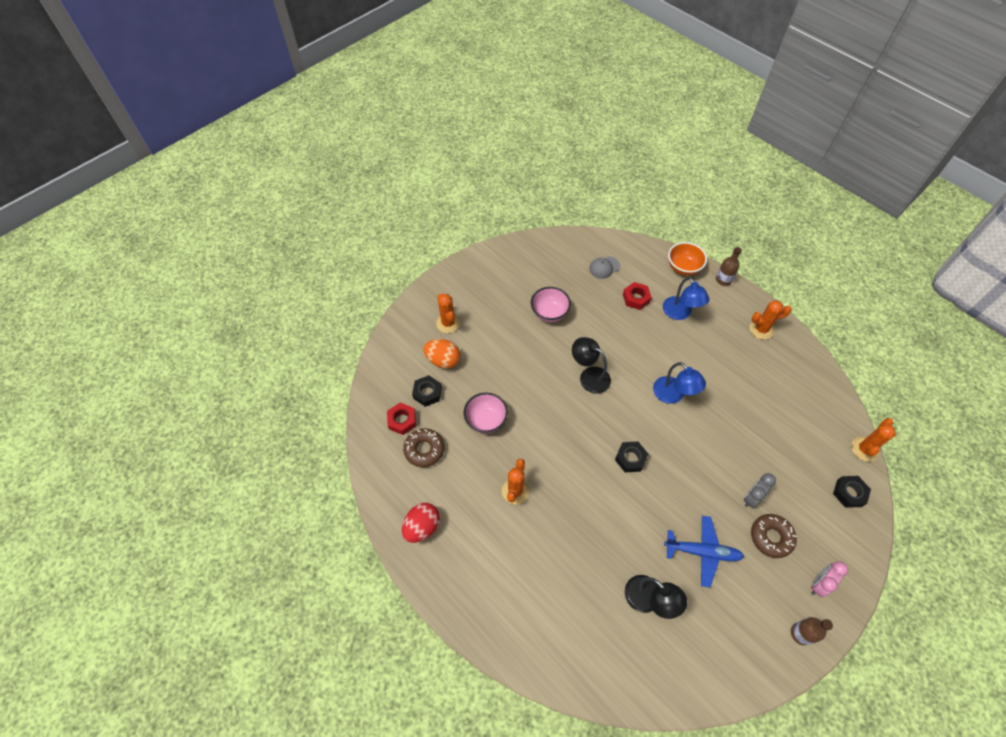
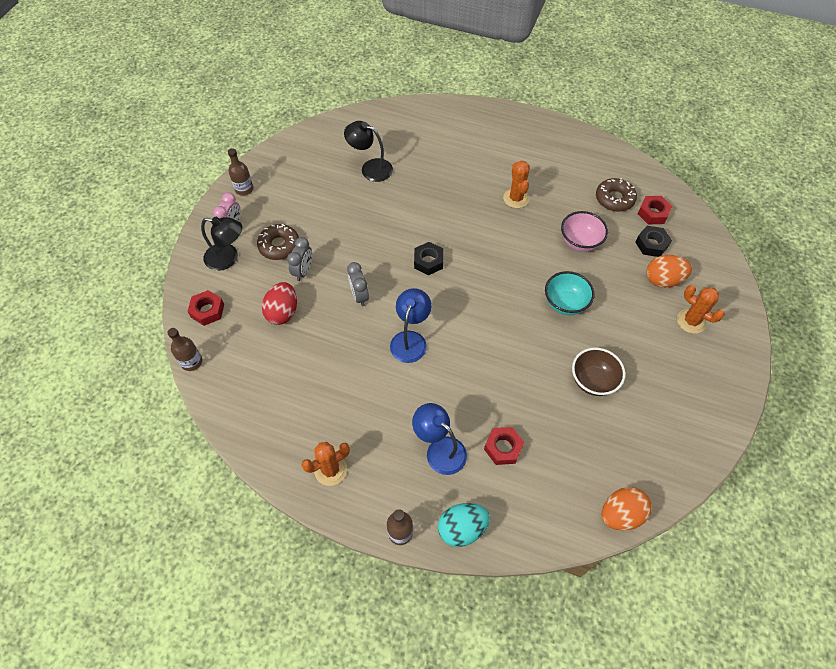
camera: 155 degrees right, 0 degrees up
(422, 527) = (571, 149): red egg -> red egg (283, 312)
(533, 374) = (565, 303): none -> turquoise bowl
(549, 313) = (593, 381): pink bowl -> brown bowl
(581, 240) = (620, 514): none -> orange egg
(589, 376) = (507, 324): black lamp -> black lamp (228, 258)
(604, 267) = (566, 479): grey cap -> none
(673, 395) = (410, 339): blue lamp -> blue lamp turned 75 degrees clockwise
(683, 268) = (462, 529): orange bowl -> turquoise egg
(702, 552) = (337, 213): blue plane -> none
(705, 450) = (359, 296): none -> grey clock
(849, 493) = (207, 310): black nut -> red nut
(864, 449) = (192, 362): orange cactus -> brown bottle

